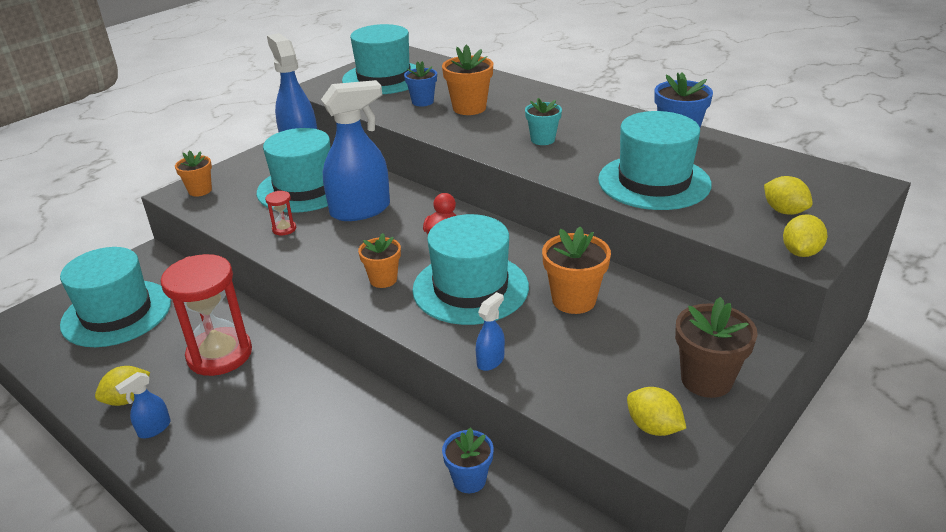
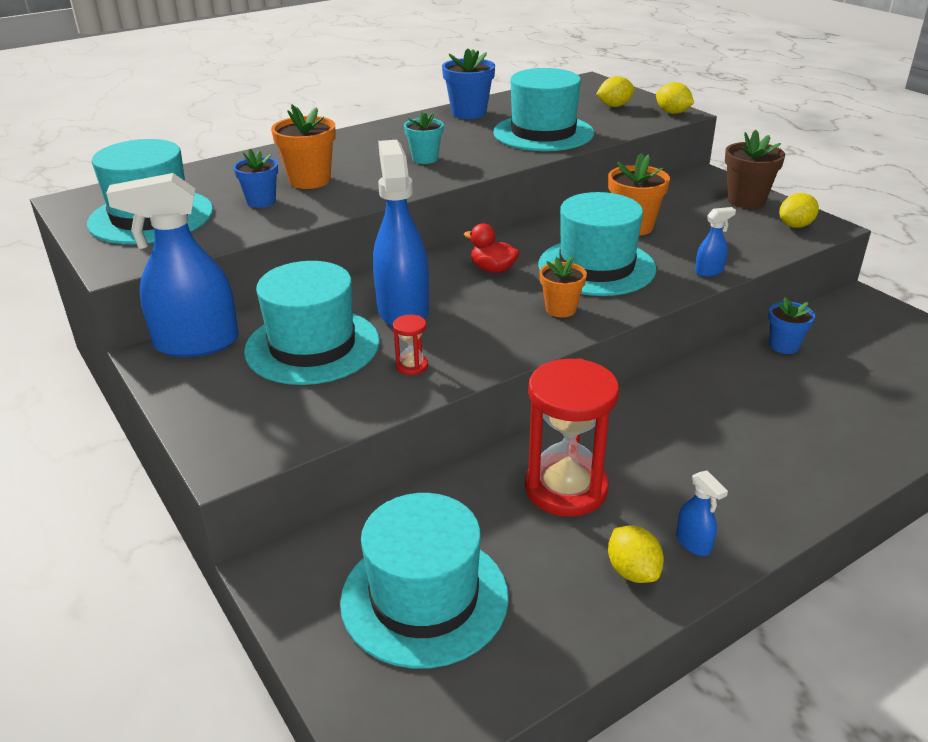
camera: 75 degrees left, 0 degrees up
(200, 190) = (238, 438): orange flower pot -> none
(490, 361) = (709, 271): blue spray bottle -> blue spray bottle turned 105 degrees clockwise

